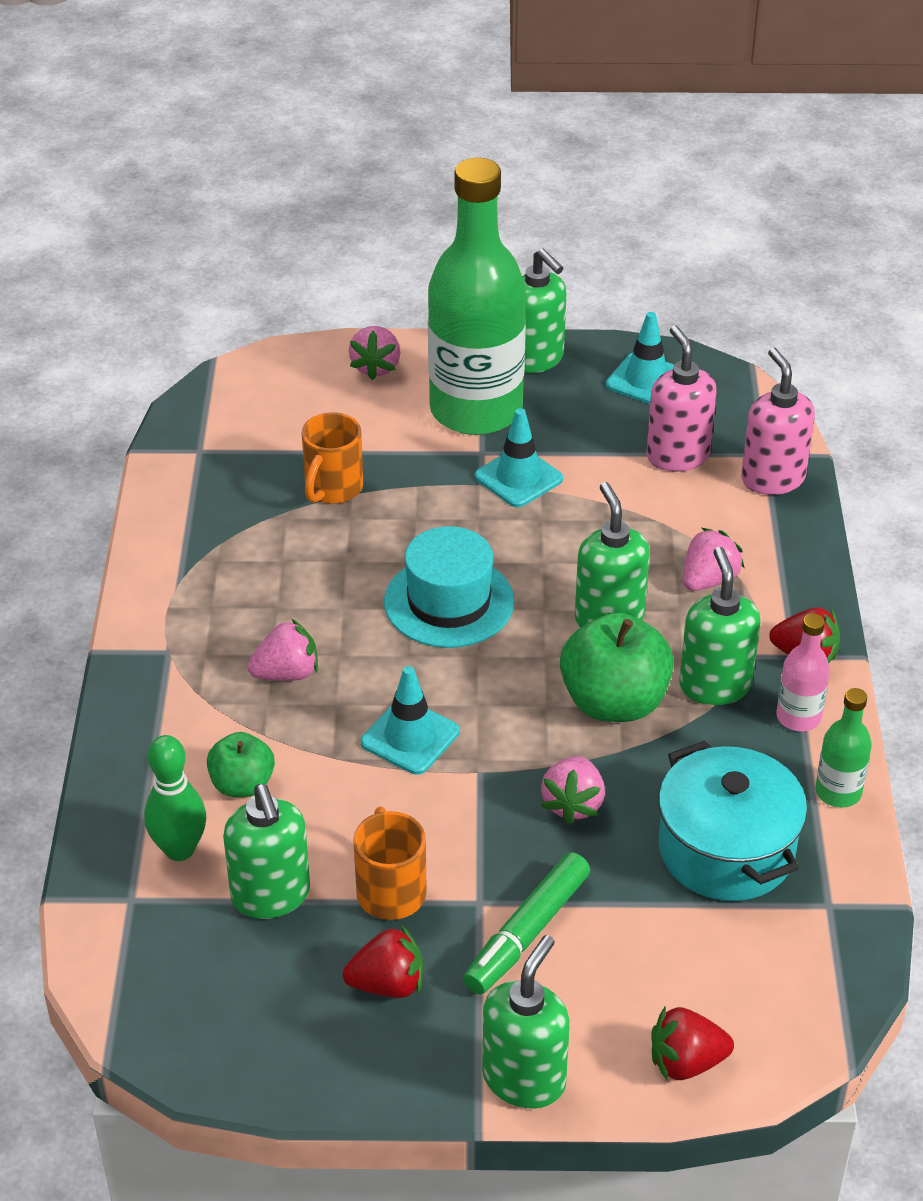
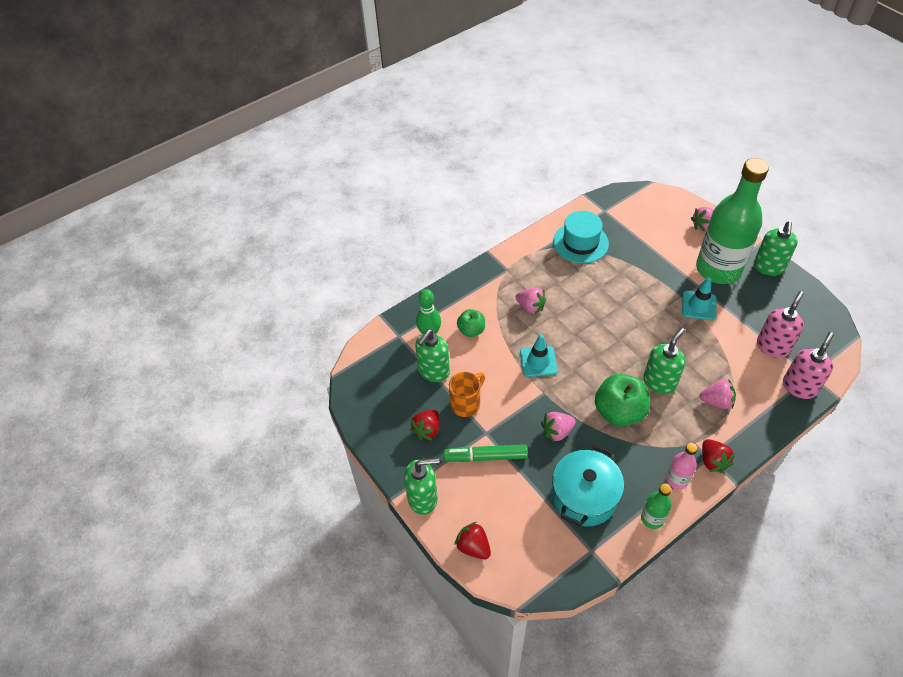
camera: 55 degrees right, 10 degrees up
(332, 489) = (628, 258): orange mug -> none
(388, 984) = (427, 430): red strawberry -> red strawberry turned 75 degrees clockwise
(449, 602) = (613, 328): turquoise hat -> turquoise hat (580, 243)
(646, 380) = (802, 308): turquoise traffic cone -> none
(715, 685) = (663, 439): green soap dispenser -> none

